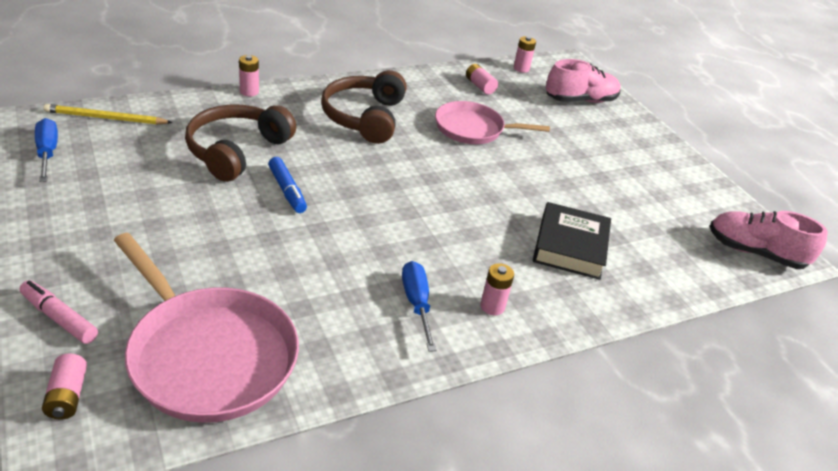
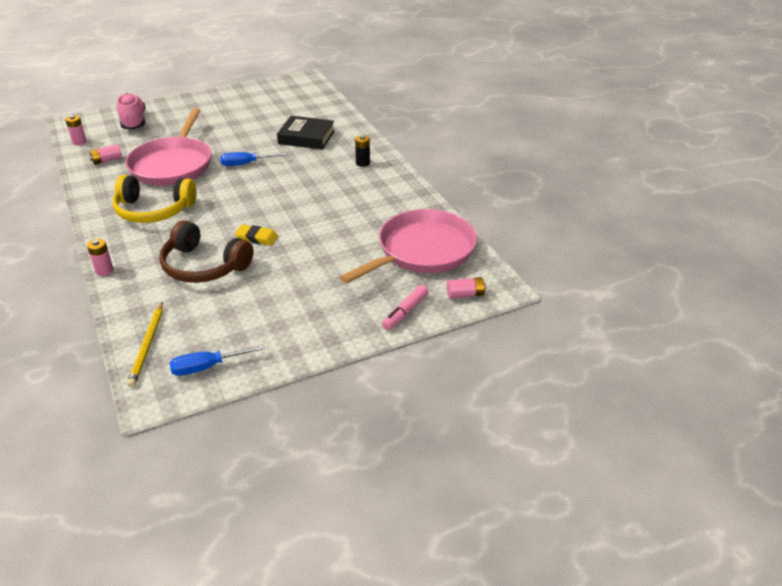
camera: 85 degrees left, 0 degrees up
(287, 190) = (257, 238): blue marker -> yellow eraser
(364, 117) = (153, 210): brown headphones -> yellow headphones
(416, 303) = (365, 186): blue screwdriver -> blue screwdriver (245, 164)
(472, 129) = (173, 165): pink pan -> pink pan, size x1.55
(492, 306) = (363, 163): pink battery -> black battery
(755, 253) = (304, 87): pink shoe -> none

